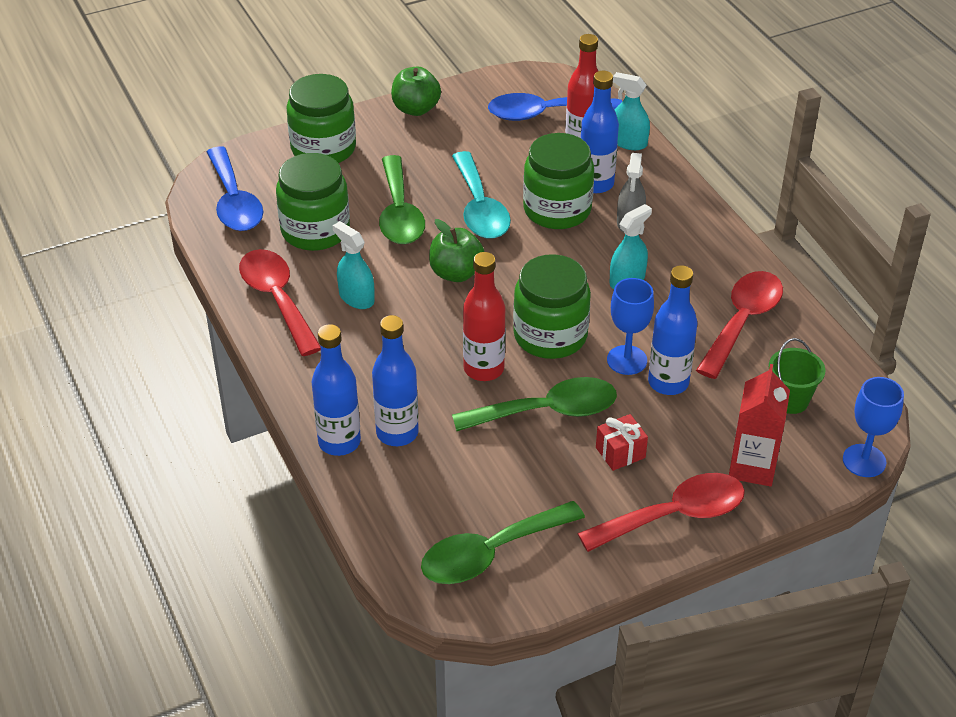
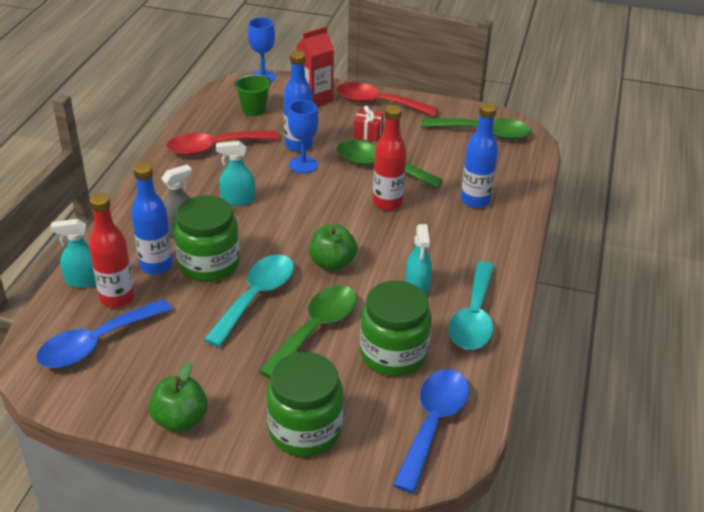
camera: 140 degrees left, 5 degrees down
(277, 299) = (474, 317): red spoon -> turquoise spoon
(339, 442) = (514, 213): blue bottle -> none
(544, 114) = (96, 343): blue spoon -> blue spoon turned 105 degrees clockwise
(550, 335) = (326, 198): green jar -> none
(628, 142) = (84, 280): turquoise spray bottle -> turquoise spray bottle turned 105 degrees clockwise

